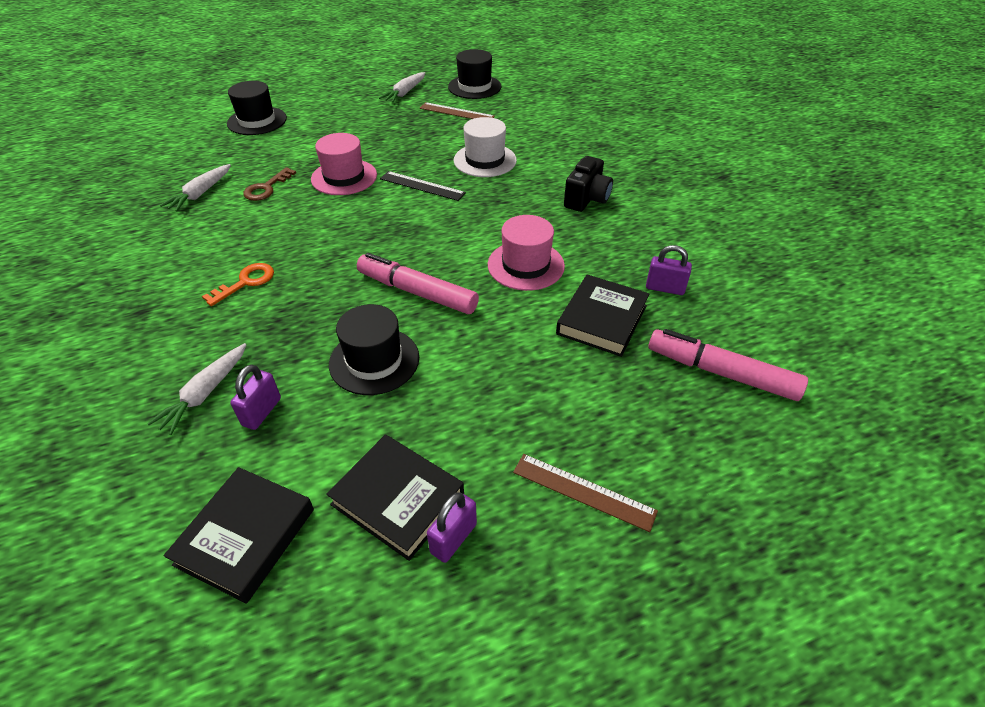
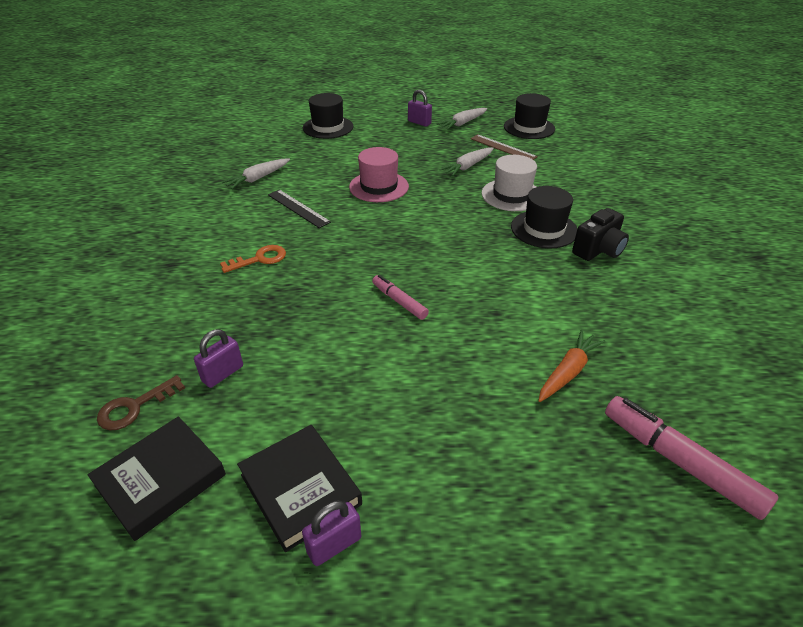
camera: 20 degrees right, 5 degrees down
(205, 393) = (186, 345): white carrot -> white carrot (468, 166)
(267, 188) = (311, 184): brown key -> brown key (135, 407)
(374, 361) = (335, 354): black hat -> black hat (544, 229)
(417, 292) = (399, 301): pink marker -> pink marker, size x0.58
(422, 186) = (444, 207): black ruler -> black ruler (298, 208)
(526, 265) = (511, 300): pink hat -> none
(583, 491) = (479, 541): brown ruler -> none
(602, 319) = (568, 372): black book -> orange carrot
(665, 288) = (648, 356): purple padlock -> purple padlock (419, 122)

